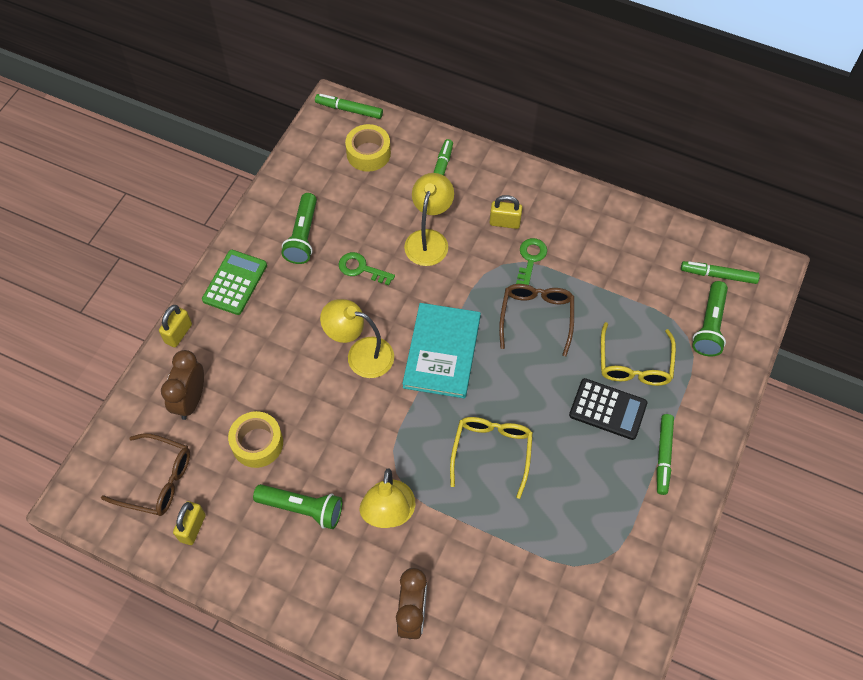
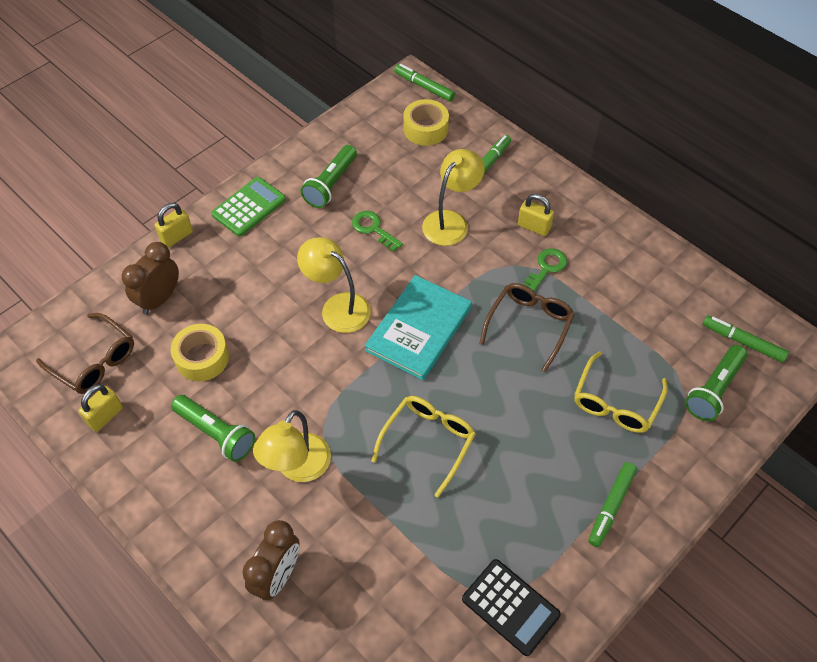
camera: 20 degrees right, 5 degrees down
(608, 409) = (568, 439): black calculator -> black calculator (510, 607)

